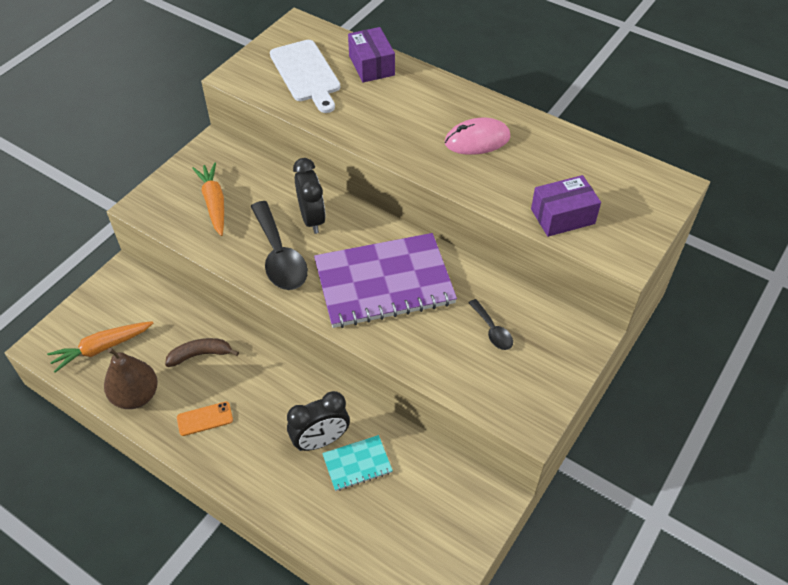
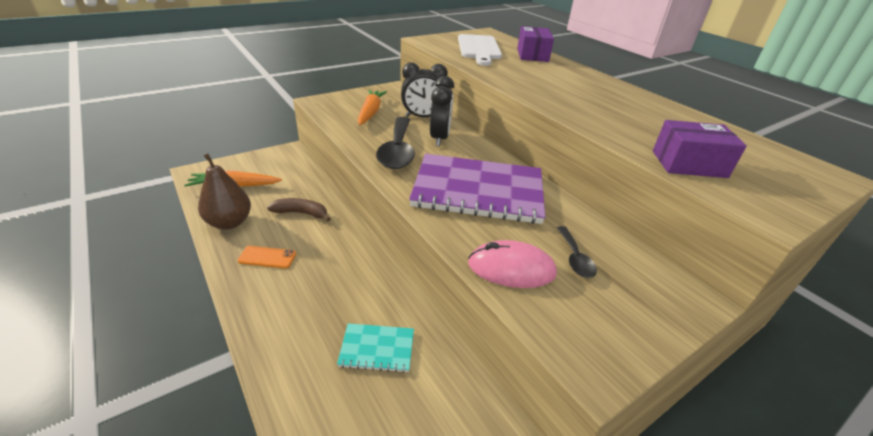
camera: 20 degrees right, 15 degrees down
(321, 441) = (354, 313): black clock -> black clock (423, 117)
(477, 140) = (608, 102): pink mouse -> pink mouse (511, 268)

